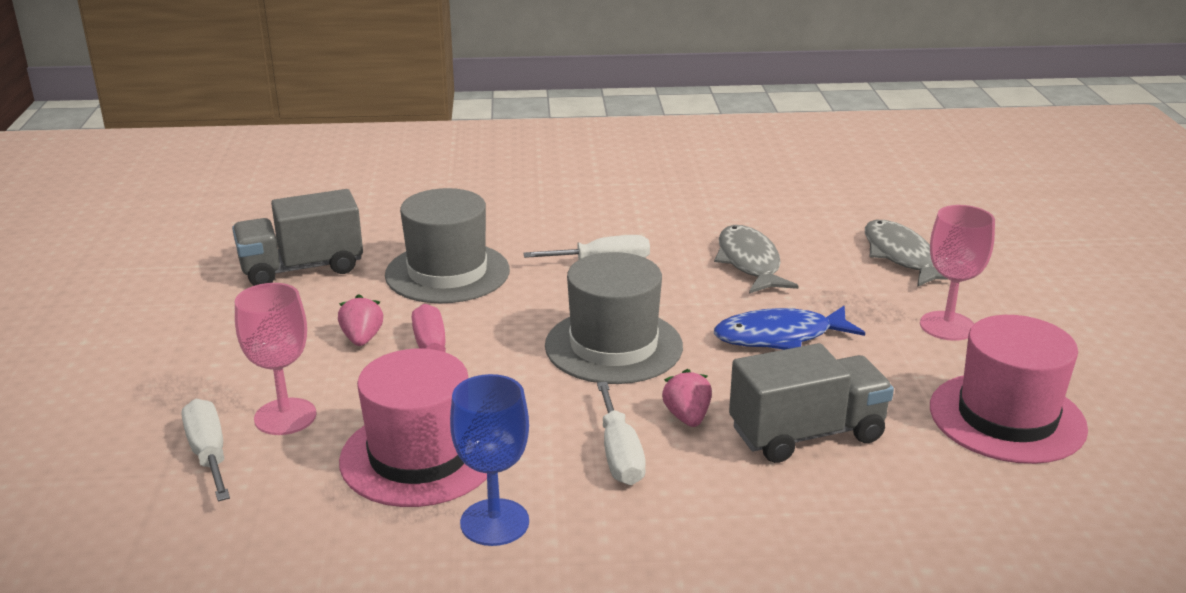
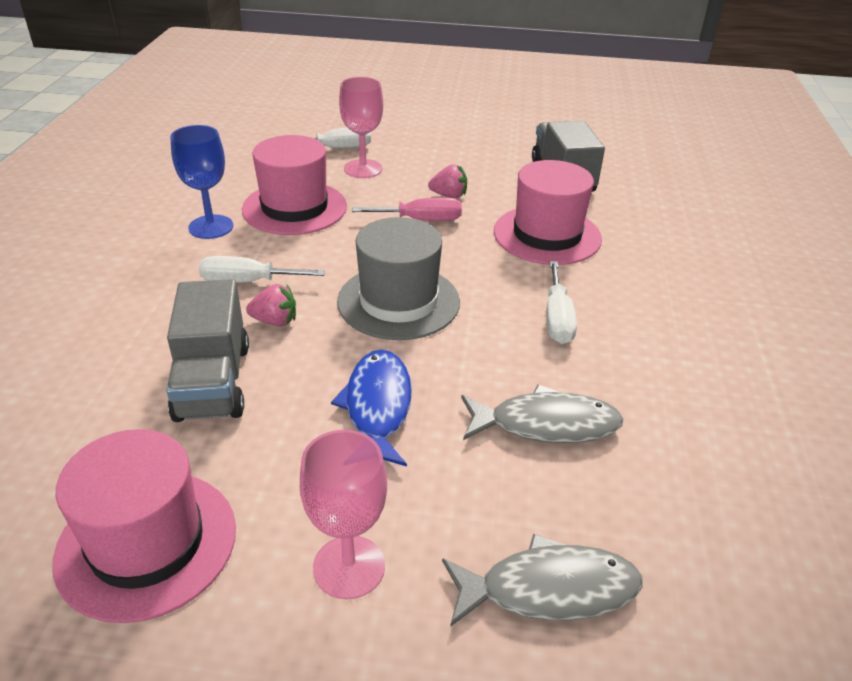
camera: 100 degrees right, 10 degrees up
(447, 273) = (547, 235): grey hat -> pink hat

